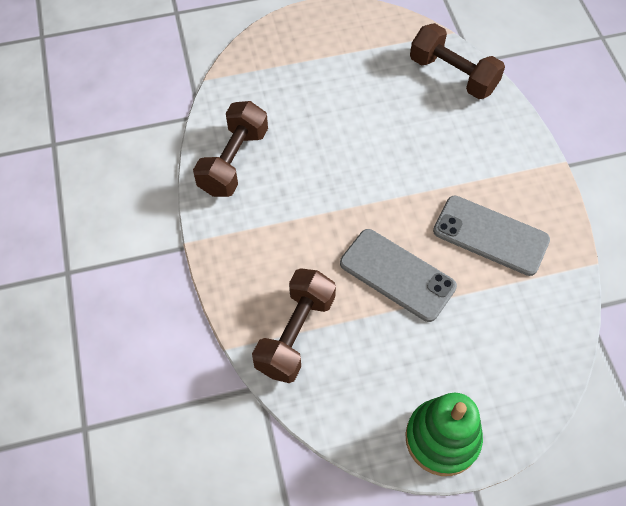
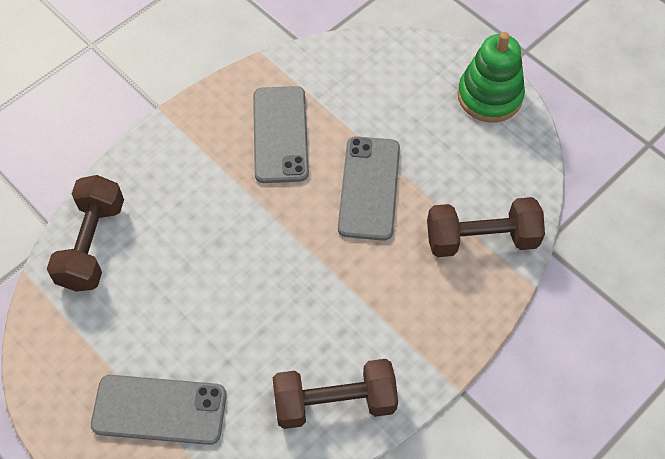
camera: 120 degrees left, 0 degrees up
(299, 66) = (159, 410): none -> grey phone

